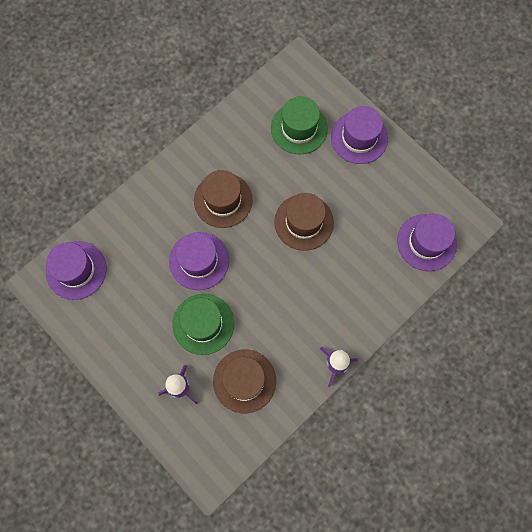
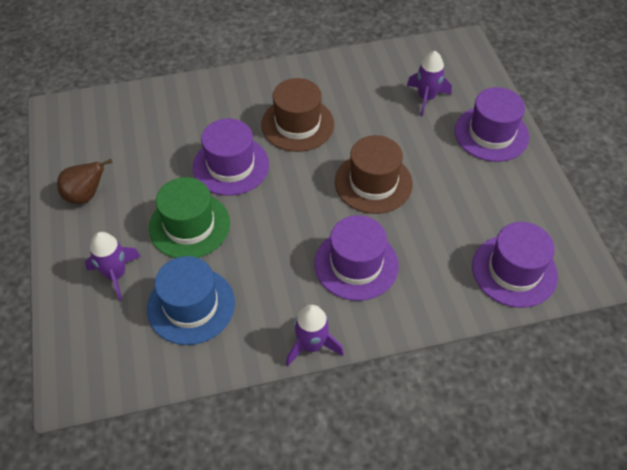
camera: 30 degrees right, 20 degrees down
(76, 270) = (102, 117): purple hat -> purple hat (356, 264)
(115, 341) = (86, 195): none -> brown pear
(244, 381) = (191, 305): brown hat -> blue hat
(299, 128) = (426, 98): green hat -> purple rocket

